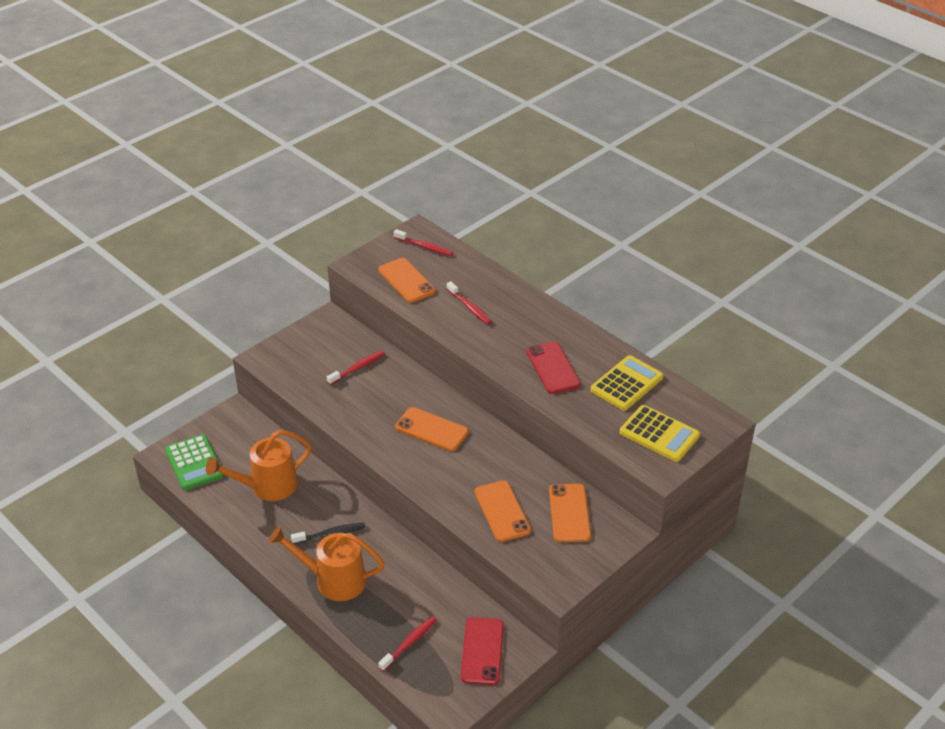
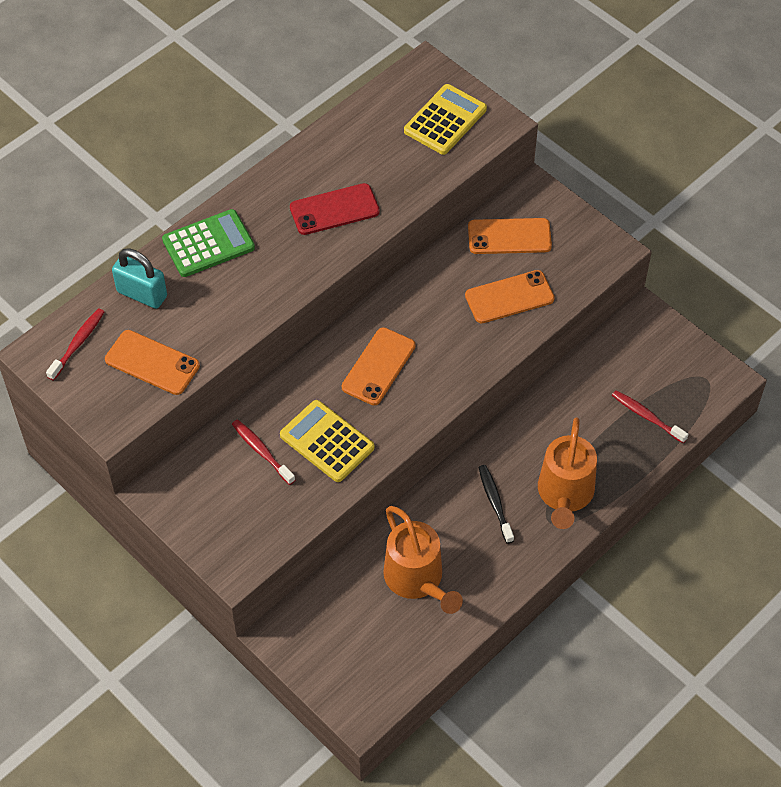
camera: 90 degrees left, 15 degrees up
(194, 463) = (375, 674): green calculator -> green calculator (208, 244)
(406, 280) = (152, 363): orange phone -> orange phone turned 60 degrees clockwise
(467, 273) = (142, 294): none -> turquoise padlock
(469, 307) = (214, 292): red toothbrush -> none
(482, 651) = (651, 350): red phone -> none
(627, 384) = (363, 142): yellow calculator -> yellow calculator (327, 441)

